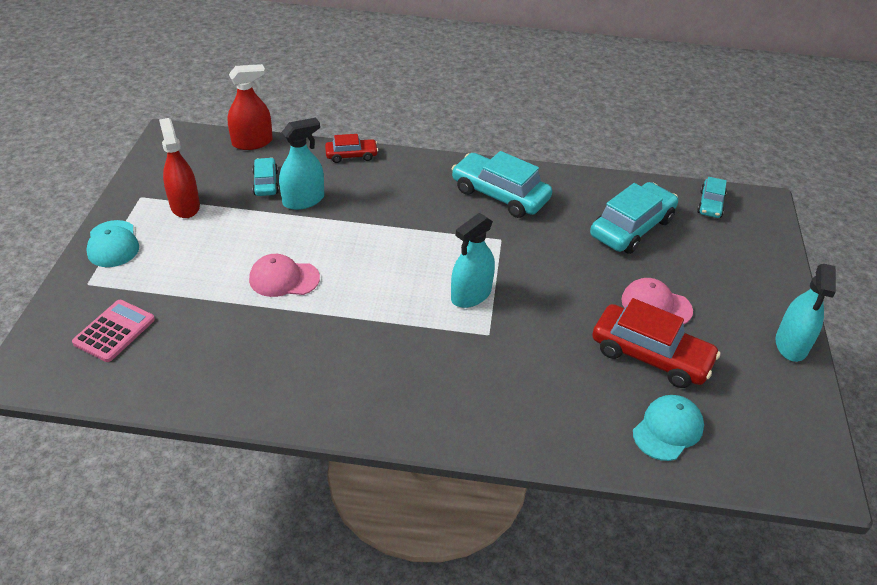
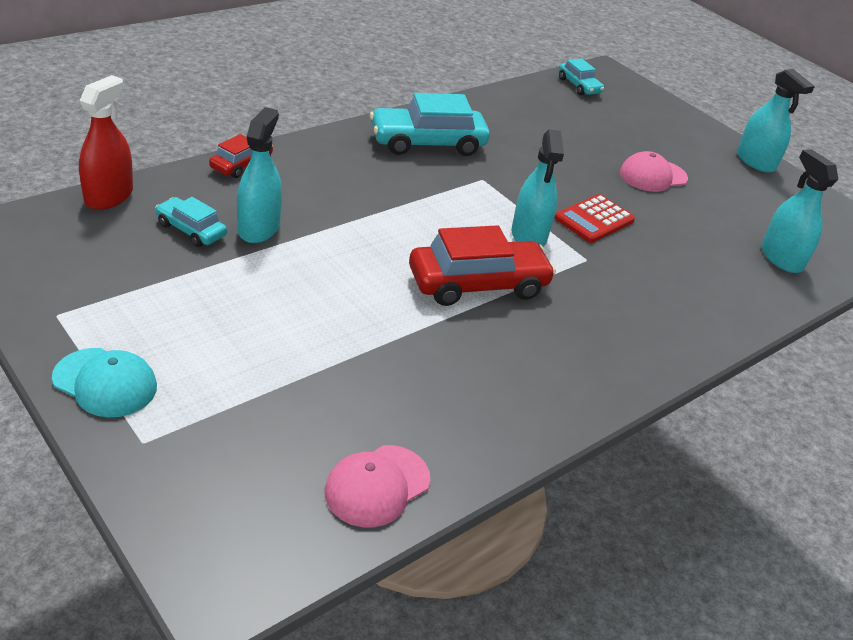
camera: 50 degrees left, 5 degrees down
(114, 331) = (261, 468): pink calculator -> none
(185, 206) = (131, 296): red spray bottle -> none
(284, 279) = (356, 310): pink cap -> pink cap (377, 486)
(543, 310) = (594, 219): none -> red calculator
(632, 227) = (557, 126): turquoise car -> none
(650, 355) = (701, 213): red car -> red car (478, 284)
(668, 429) = (781, 258): turquoise cap -> turquoise spray bottle

